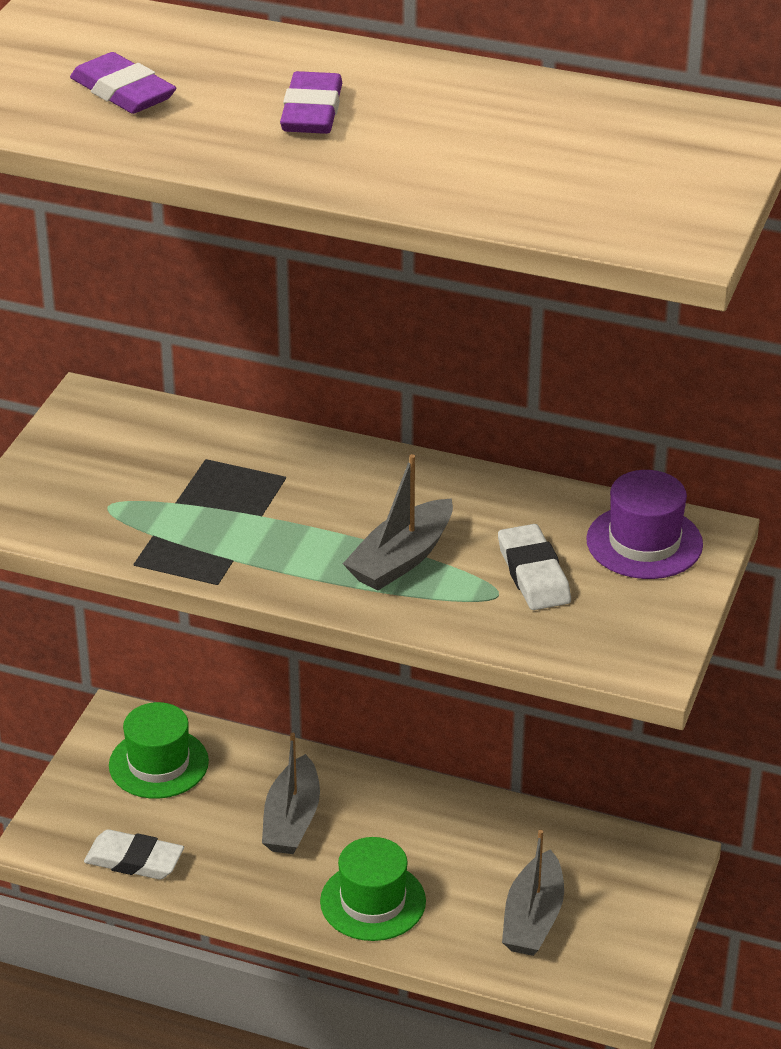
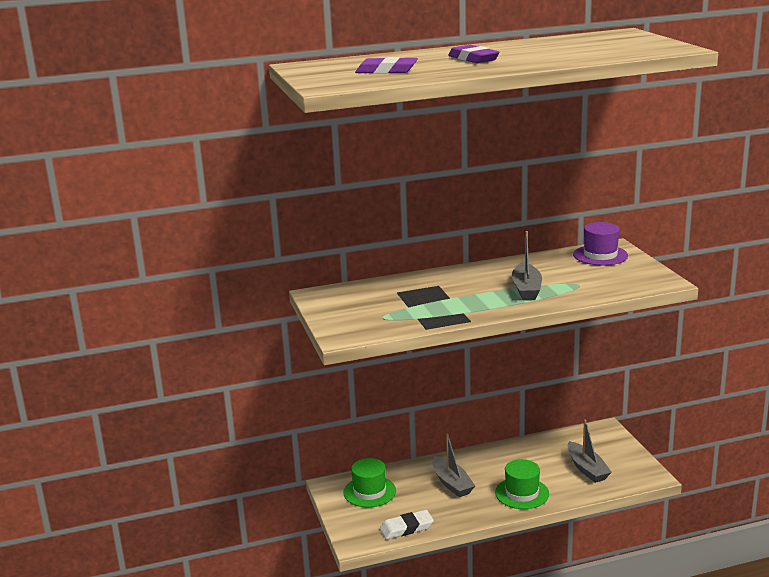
camera: 35 degrees left, 15 degrees down
(533, 574) = (580, 275): white eraser -> none

